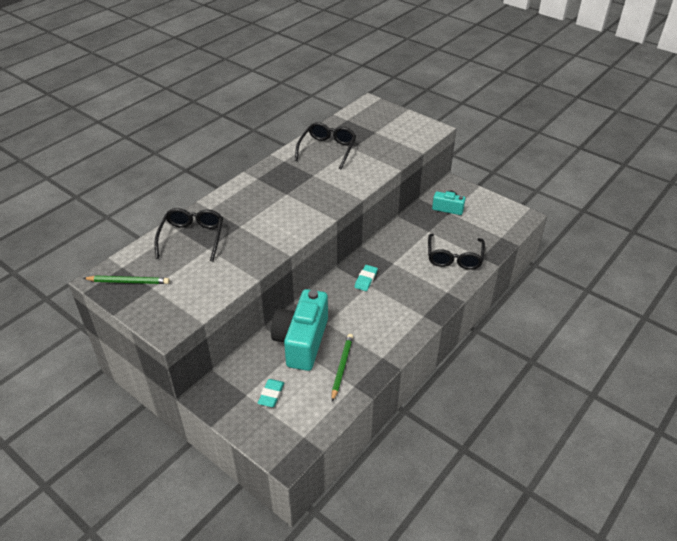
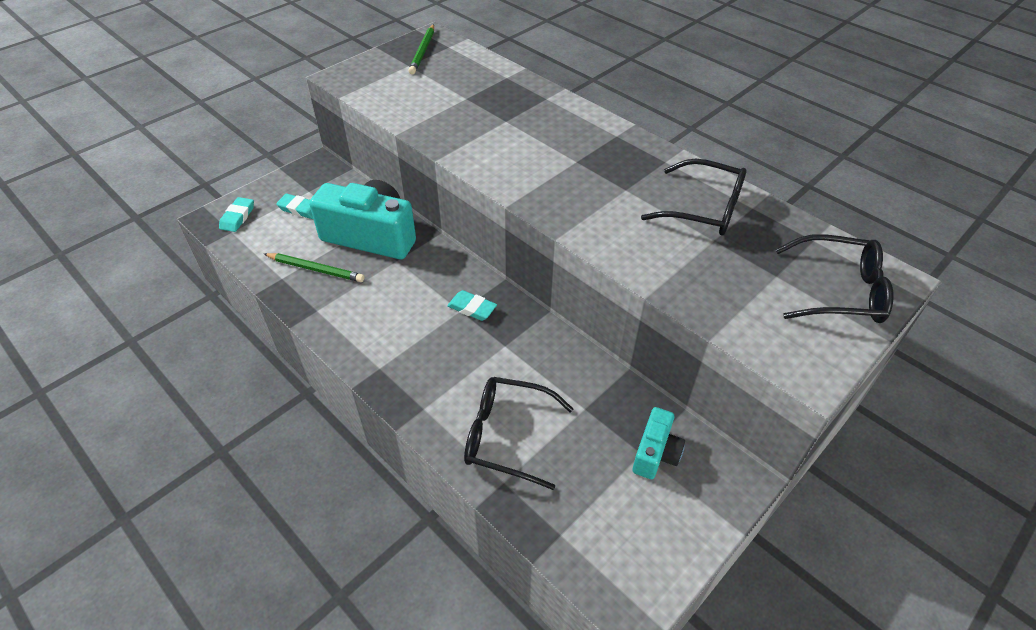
camera: 95 degrees right, 5 degrees up
(192, 238) = (489, 87): black glasses -> black glasses (839, 291)
(284, 438) = (237, 217): none -> turquoise eraser

